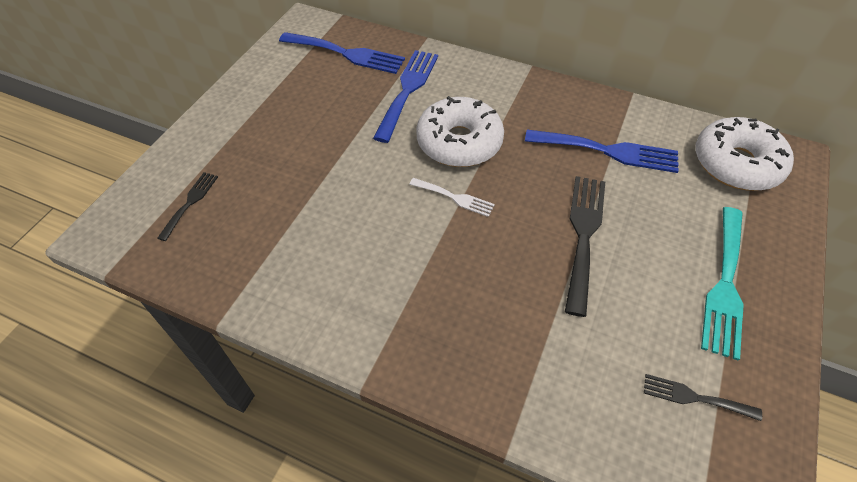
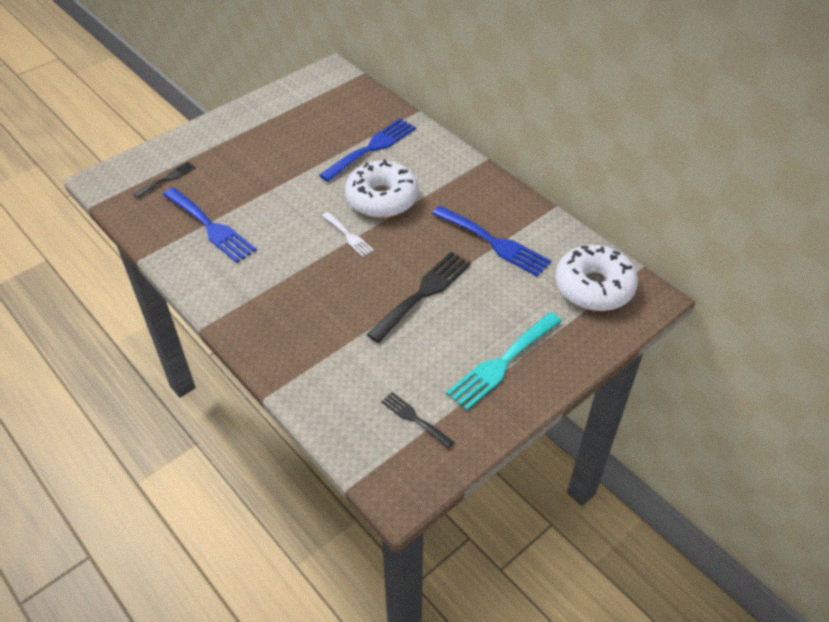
camera: 25 degrees right, 5 degrees down
(347, 54) = (345, 106): blue fork -> blue fork (211, 227)

